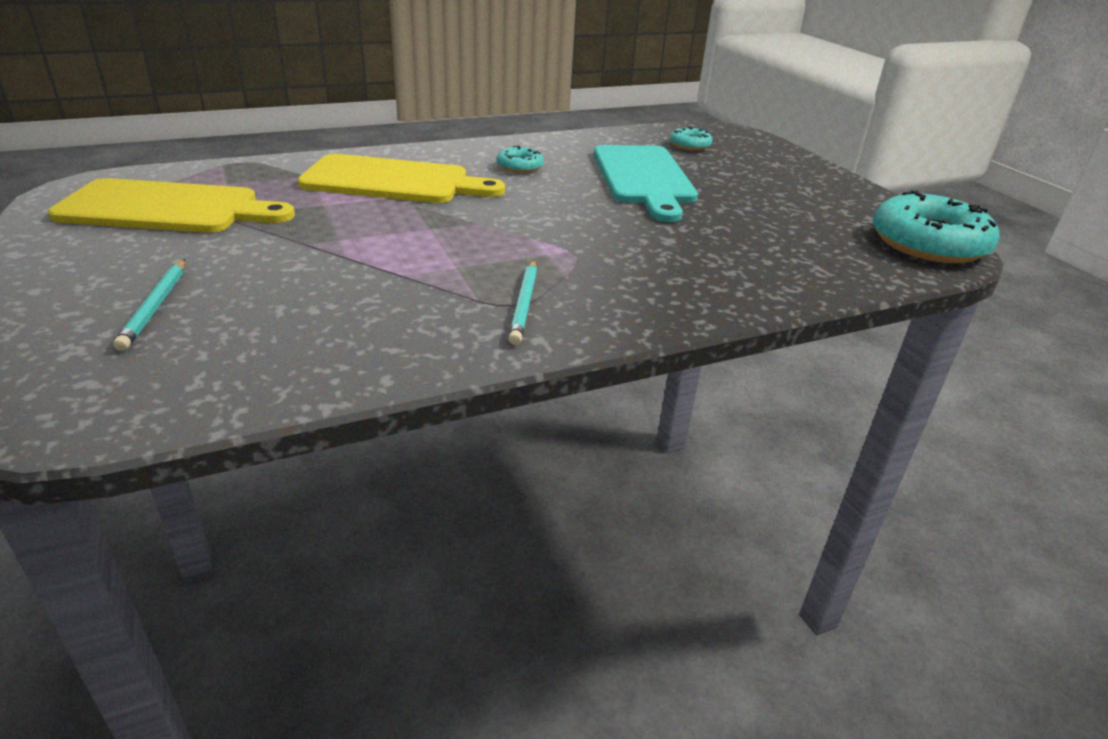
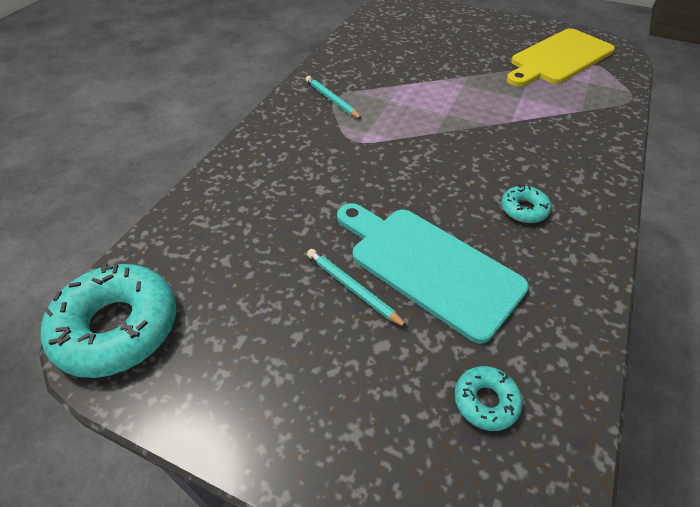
camera: 140 degrees right, 15 degrees up
(155, 306) = (444, 32): turquoise pencil -> turquoise pencil (352, 288)
(393, 181) = (541, 136): yellow cutting board -> none

